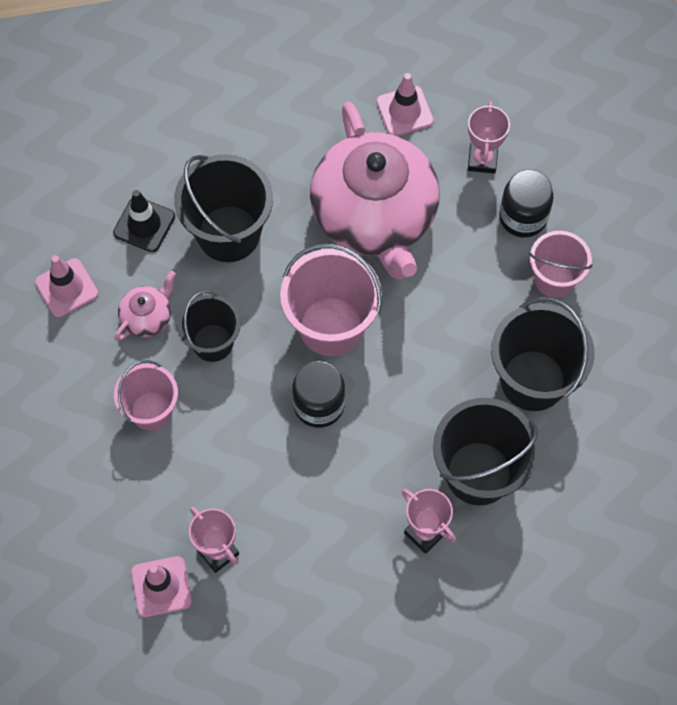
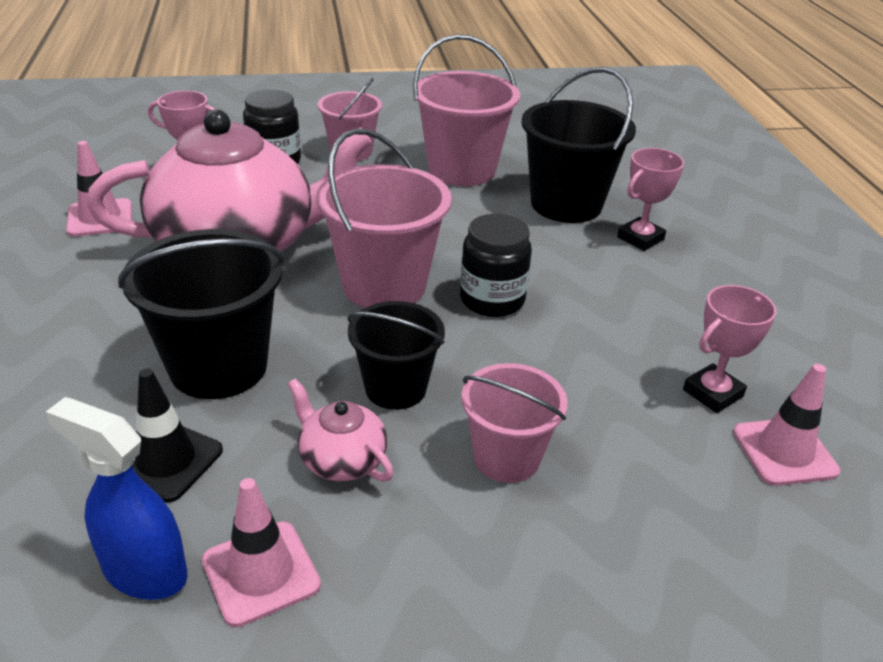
camera: 90 degrees left, 30 degrees down
(67, 234) = (144, 571): none -> blue spray bottle
(533, 380) = (461, 170): black bucket -> pink bucket

